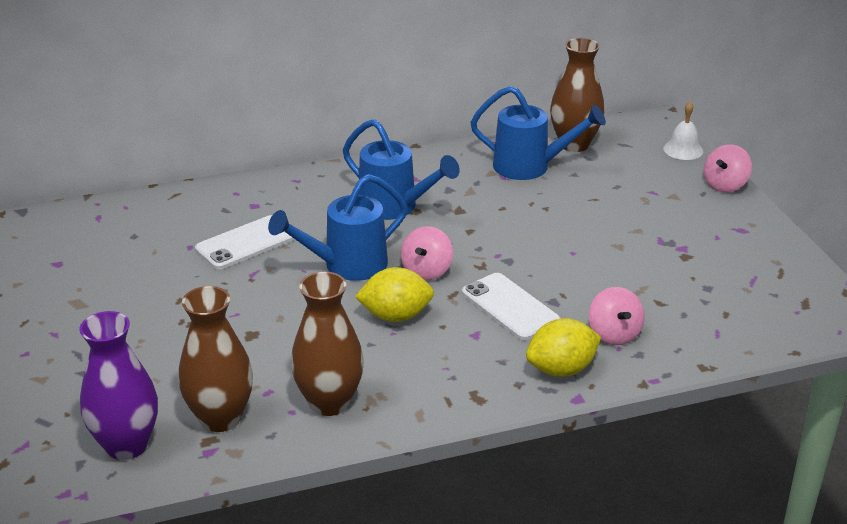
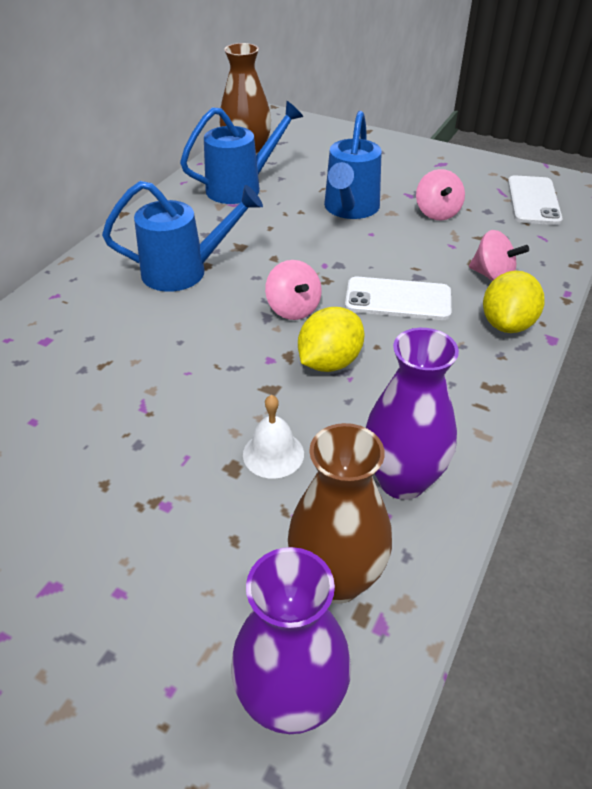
camera: 45 degrees left, 10 degrees up
(246, 243) = (91, 381): white phone -> white phone (533, 201)
(329, 402) = (402, 480): brown vase -> purple vase
(347, 265) = (220, 344): blue watering can -> blue watering can (350, 209)
(683, 149) = (323, 129): white bell -> white bell (273, 454)
(725, 185) = (385, 140): pink spinning top -> pink spinning top (437, 213)

